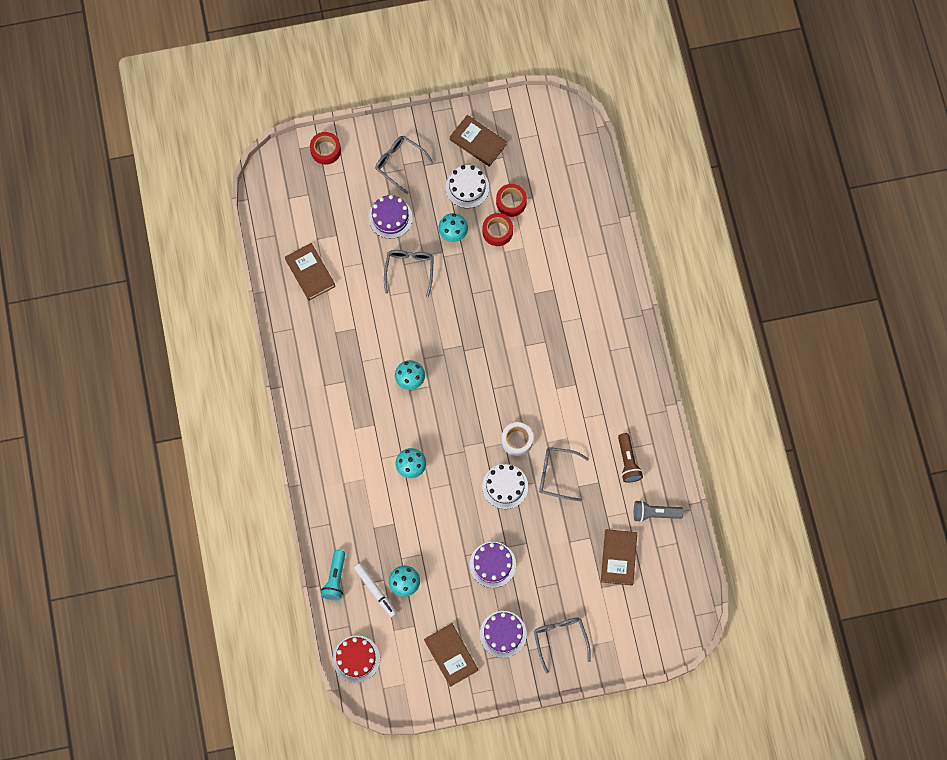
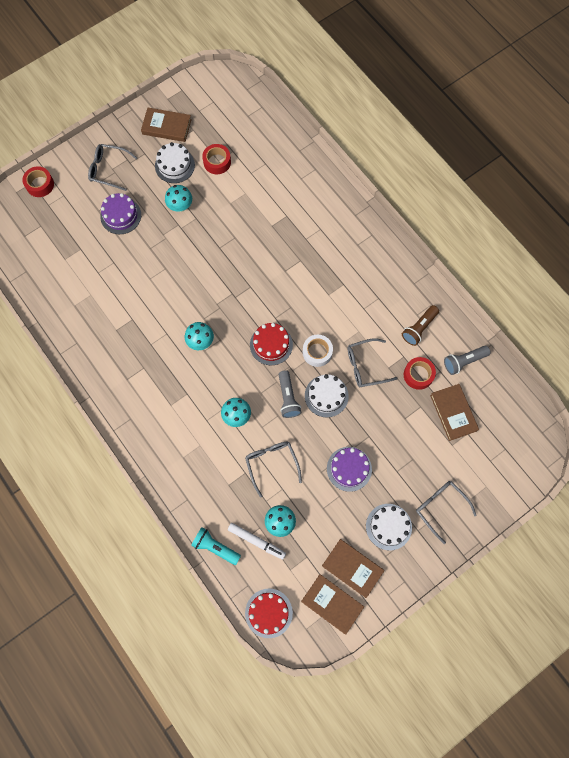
camera: 25 degrees left, 0 degrees up
(310, 273) = (71, 289): brown book -> brown book (332, 604)
(335, 578) = (215, 547): turquoise flashlight -> turquoise flashlight turned 135 degrees clockwise
(409, 270) = (157, 251): grey glasses -> grey glasses (271, 464)
(467, 472) = (288, 398): none -> grey flashlight
(476, 413) = (271, 344): none -> red cake
(497, 231) = (217, 189): red tape -> red tape (418, 375)
(503, 634) = (388, 526): purple cake -> white cake
(628, 461) = (419, 328): brown flashlight -> brown flashlight turned 75 degrees clockwise

